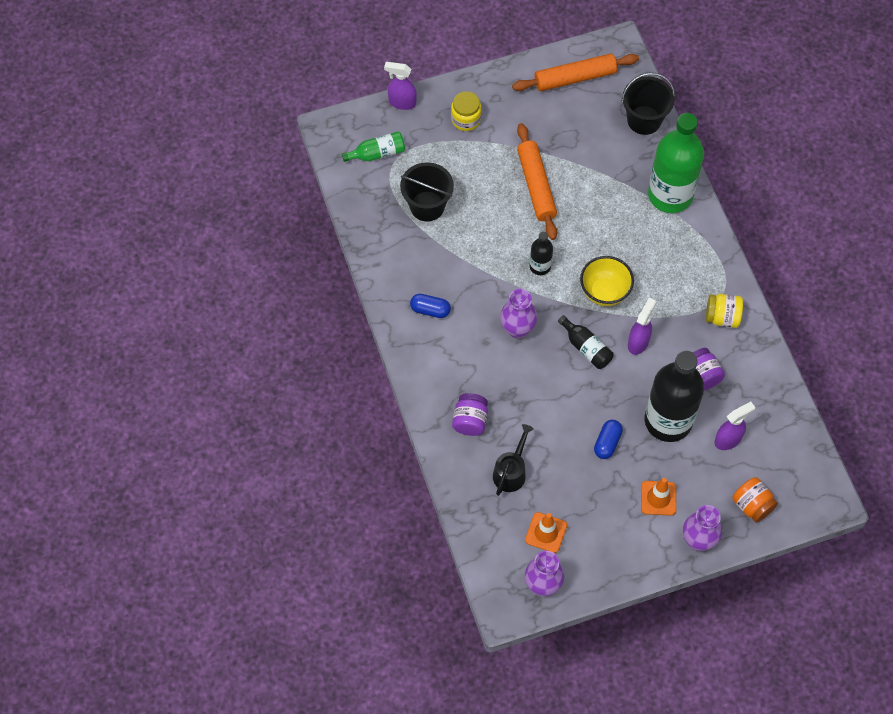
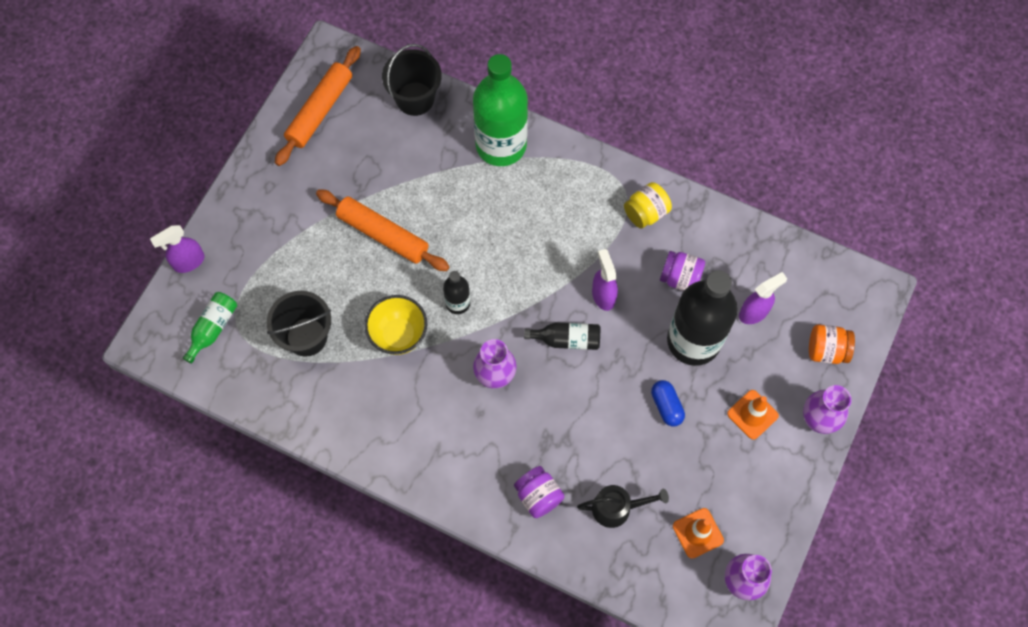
camera: 45 degrees left, 5 degrees up
(430, 310) = (404, 429): blue capsule -> none
(466, 119) = (262, 228): yellow jar -> none
(511, 472) = (617, 508): black watering can -> black watering can turned 105 degrees clockwise
(604, 292) = (533, 277): yellow bowl -> yellow bowl (398, 335)
(728, 439) = (754, 312): purple spray bottle -> purple spray bottle turned 45 degrees clockwise

